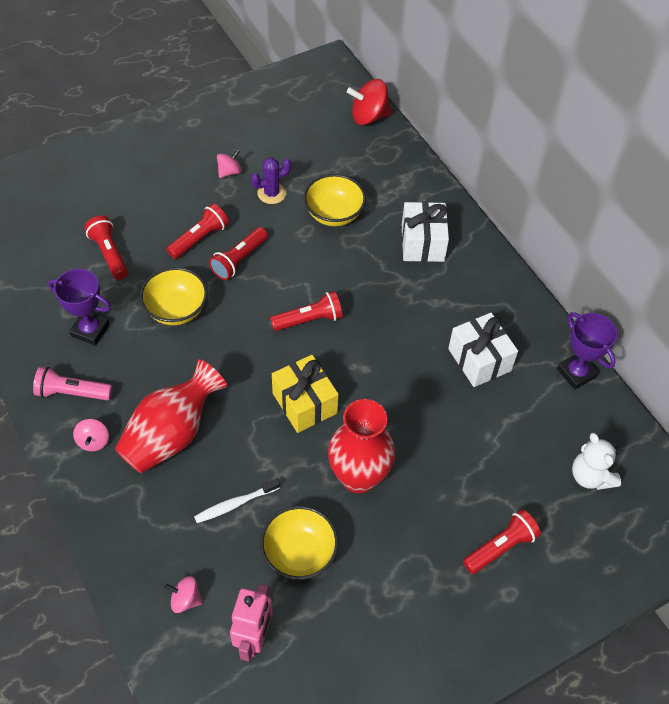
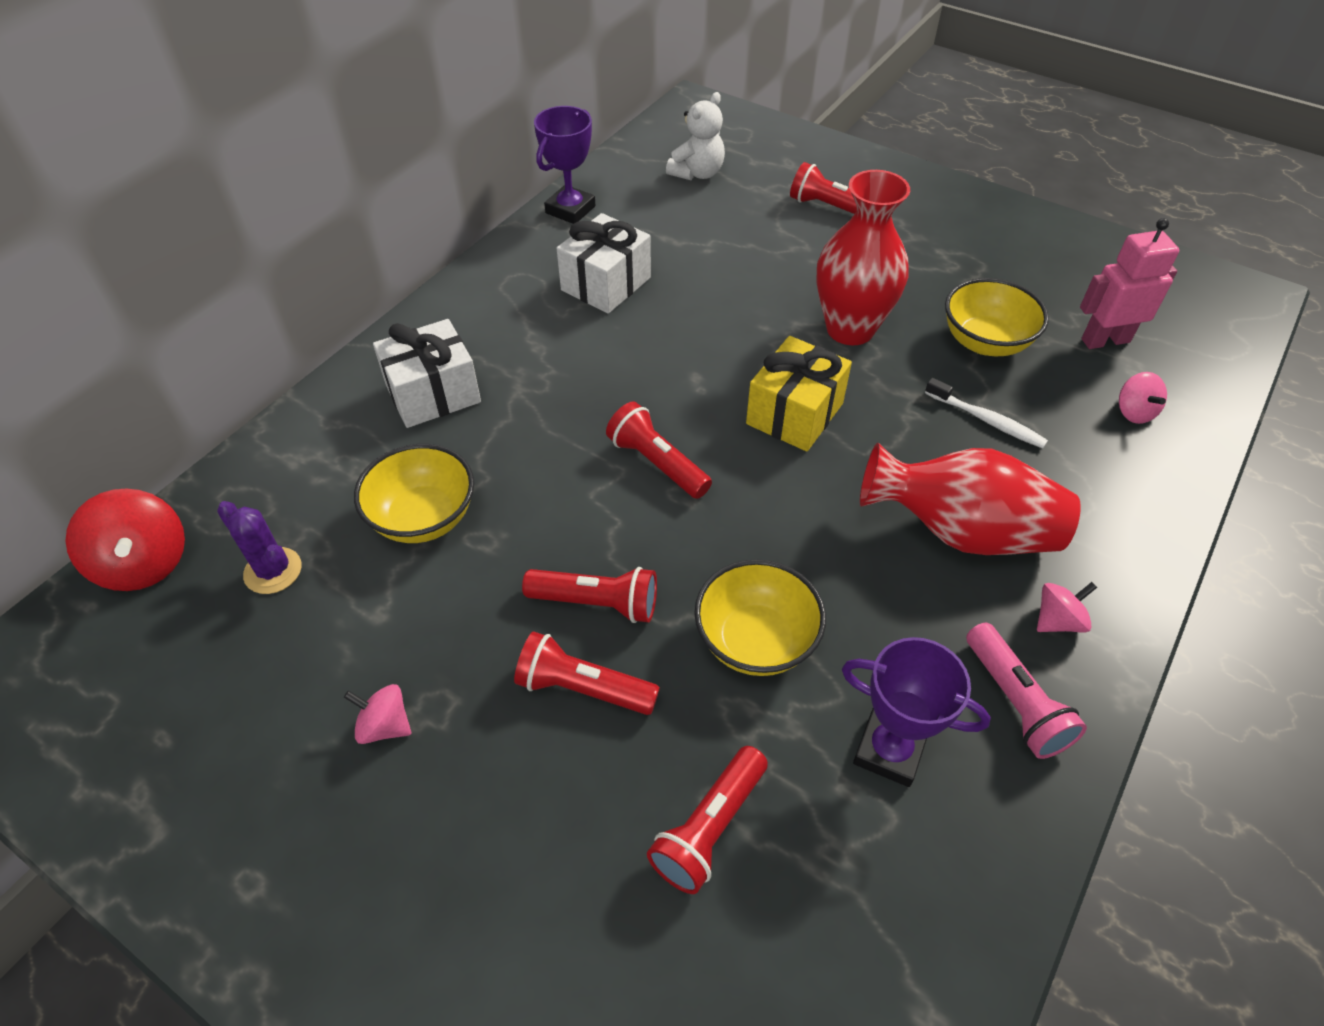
camera: 115 degrees left, 5 degrees down
(90, 330) = (889, 751): purple trophy -> purple trophy turned 60 degrees counterclockwise
(271, 193) = (414, 627): purple cactus -> purple cactus (273, 571)

